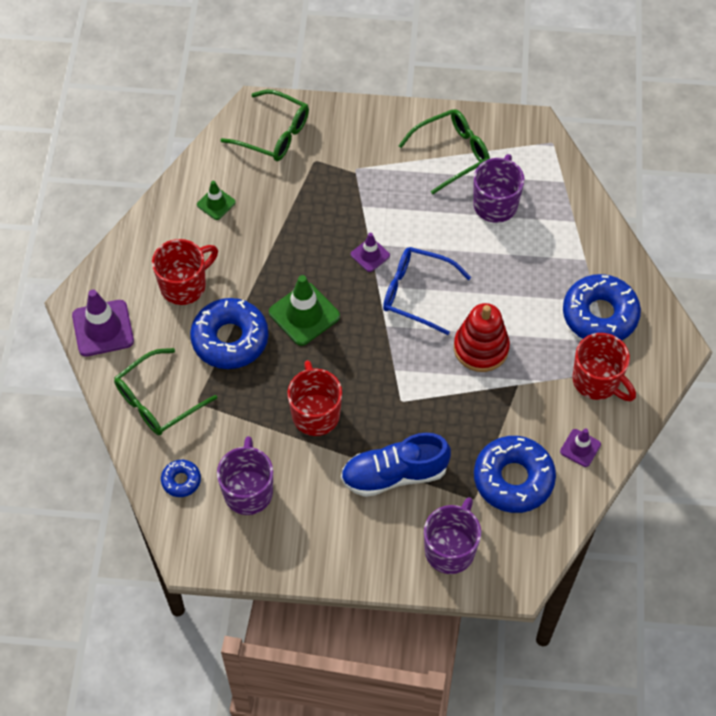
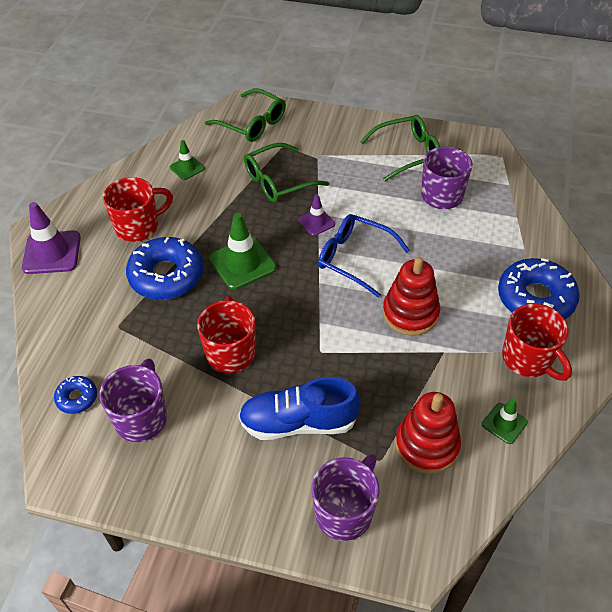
camera: 10 degrees right, 10 degrees down
(157, 401) = (79, 320): green glasses -> green glasses (277, 181)
(513, 479) = (427, 445): blue donut -> red stacking toy
(580, 448) = (504, 423): purple traffic cone -> green traffic cone

